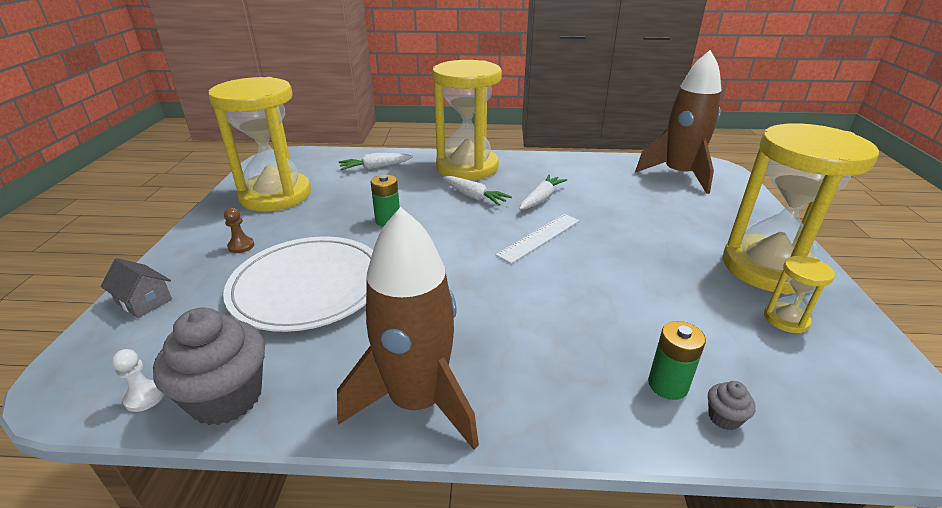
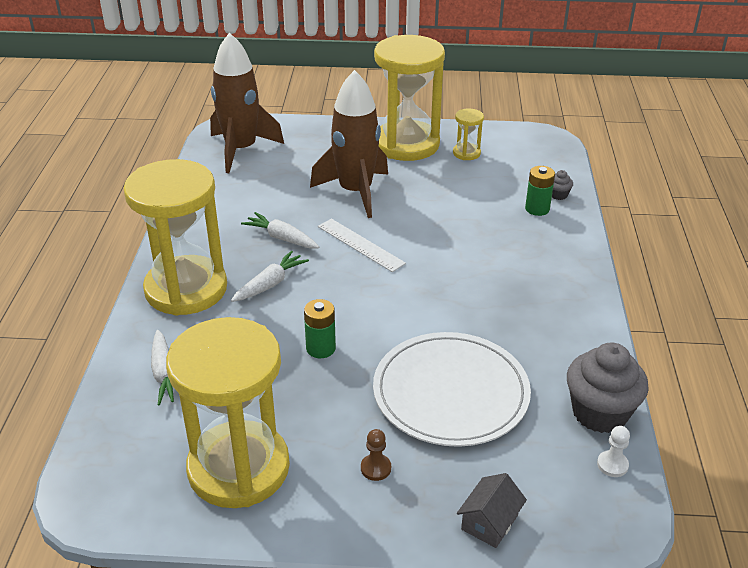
camera: 90 degrees left, 5 degrees up
(417, 401) = (577, 312): brown rocket -> brown rocket (355, 192)

